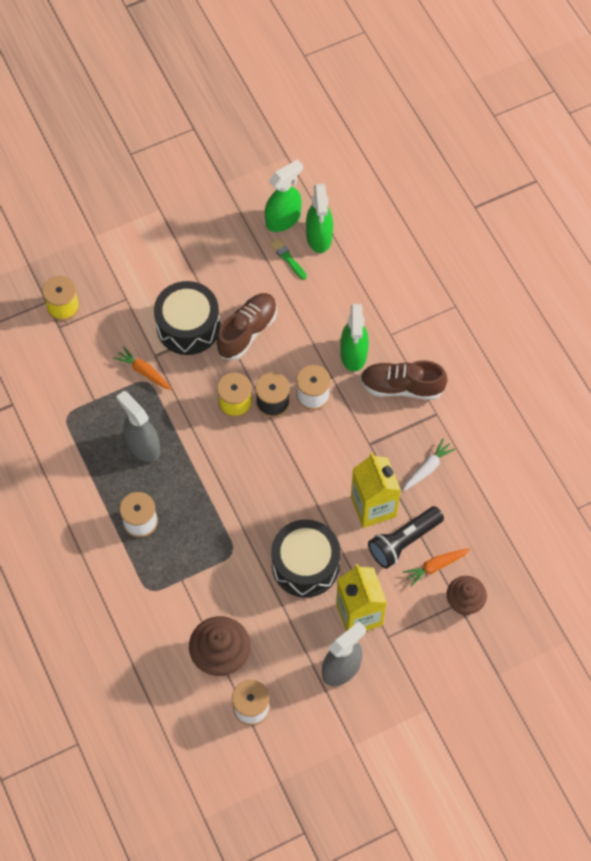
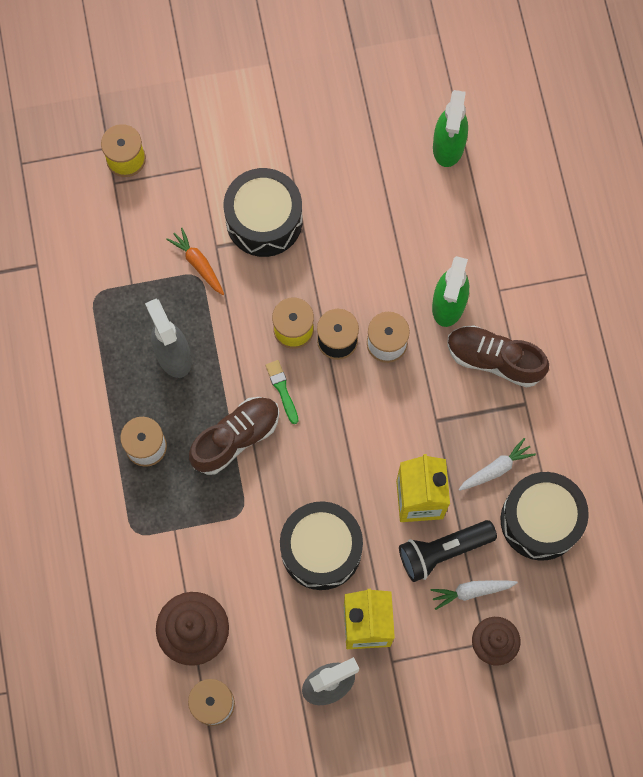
camera: 15 degrees right, 10 degrees up
(247, 331) = (331, 244): brown shoe -> brown shoe (236, 438)
(283, 219) = (412, 112): green spray bottle -> none
(287, 258) = (404, 163): green brush -> green brush (282, 389)
(435, 566) = (471, 591): orange carrot -> white carrot
(474, 498) = (540, 520): none -> black drum

